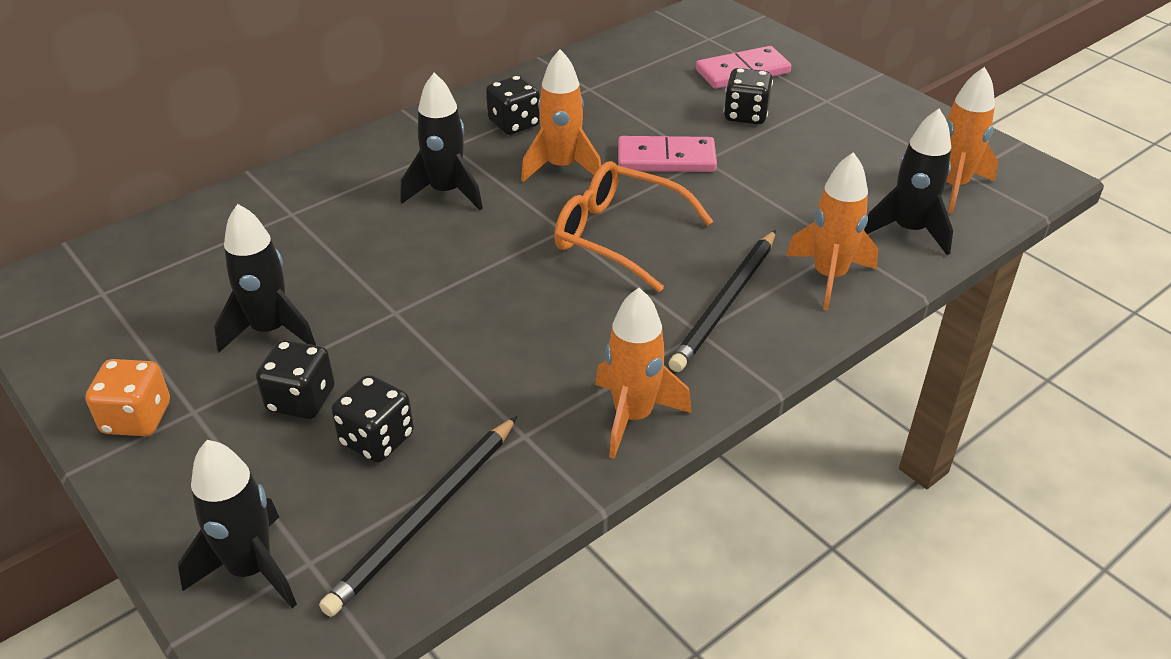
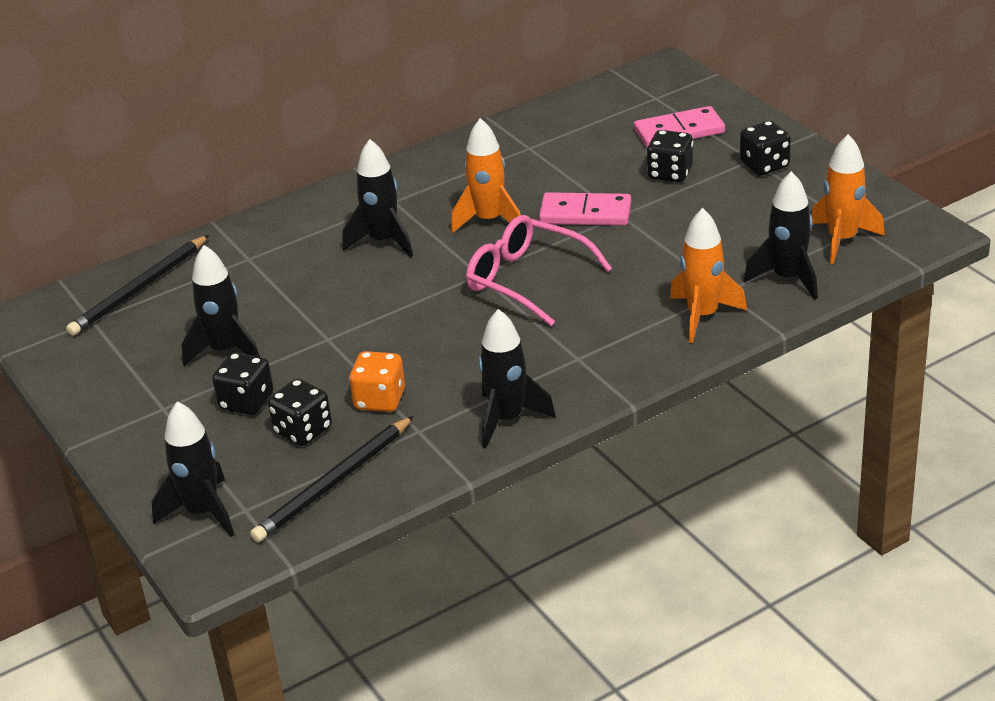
camera: 10 degrees right, 5 degrees down
(137, 418) = (120, 412): orange dice -> orange dice (380, 400)
(514, 124) = (453, 181): black dice -> black dice (764, 165)
(618, 236) = (527, 280): orange glasses -> pink glasses
(633, 416) = (507, 419): orange rocket -> black rocket
(725, 303) = (606, 336): black pencil -> black pencil (139, 289)

